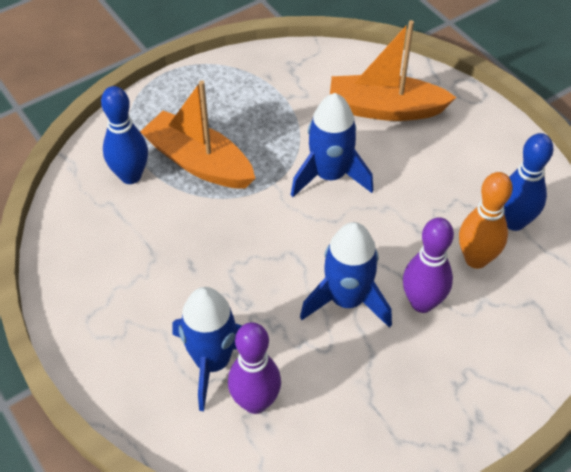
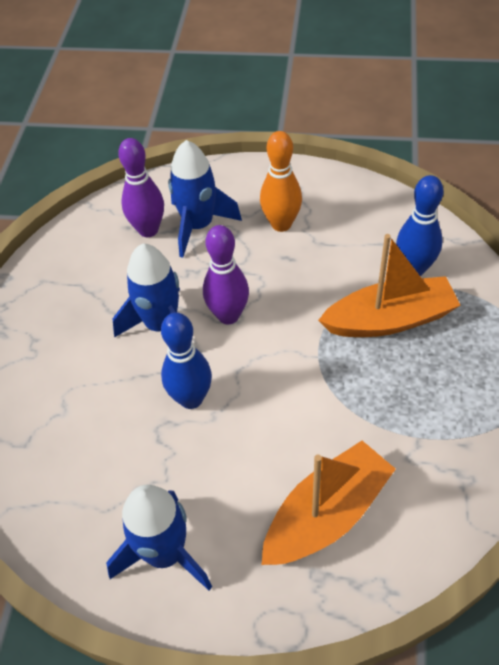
camera: 135 degrees right, 0 degrees up
(330, 176) = (287, 401): blue rocket -> blue rocket (165, 553)
(422, 303) = (108, 369): purple bowling pin -> purple bowling pin (228, 315)
(476, 259) = (99, 439): orange bowling pin -> orange bowling pin (281, 224)
(514, 222) = (97, 504): blue bowling pin -> blue bowling pin (191, 399)

